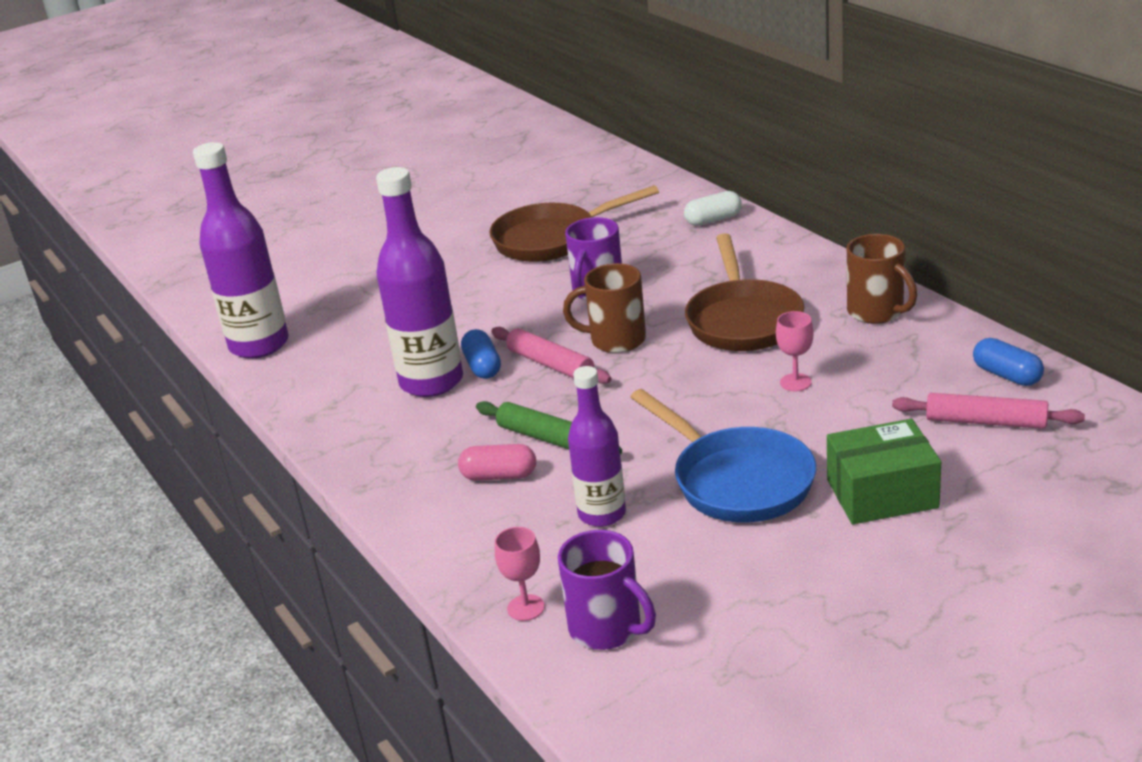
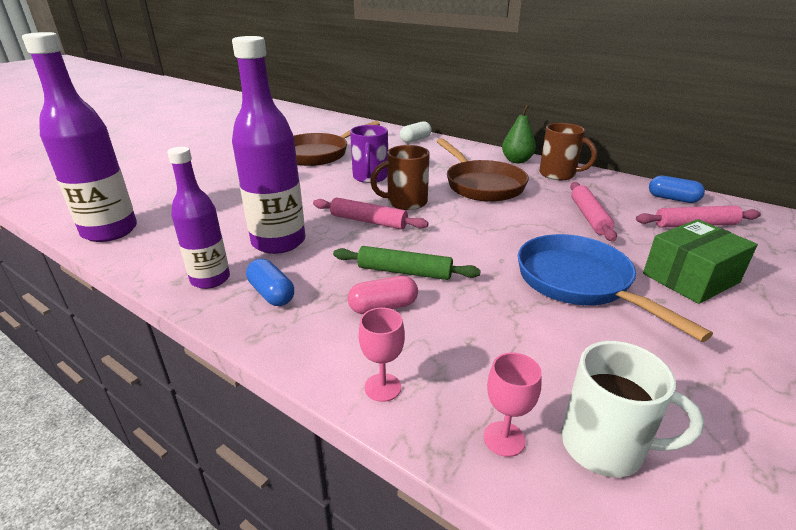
camera: 25 degrees left, 0 degrees up
(482, 366) = (315, 227): blue capsule -> blue capsule (271, 294)
(602, 514) = (498, 326): purple bottle -> purple bottle (210, 279)
(607, 629) = (605, 446): purple mug -> white mug
(736, 480) = (579, 283): blue pan -> blue pan turned 150 degrees counterclockwise
(795, 382) = (551, 215): pink goblet -> pink goblet (382, 387)
(837, 278) = (517, 161): none -> green pear
(845, 391) = (589, 217): none -> pink rolling pin

